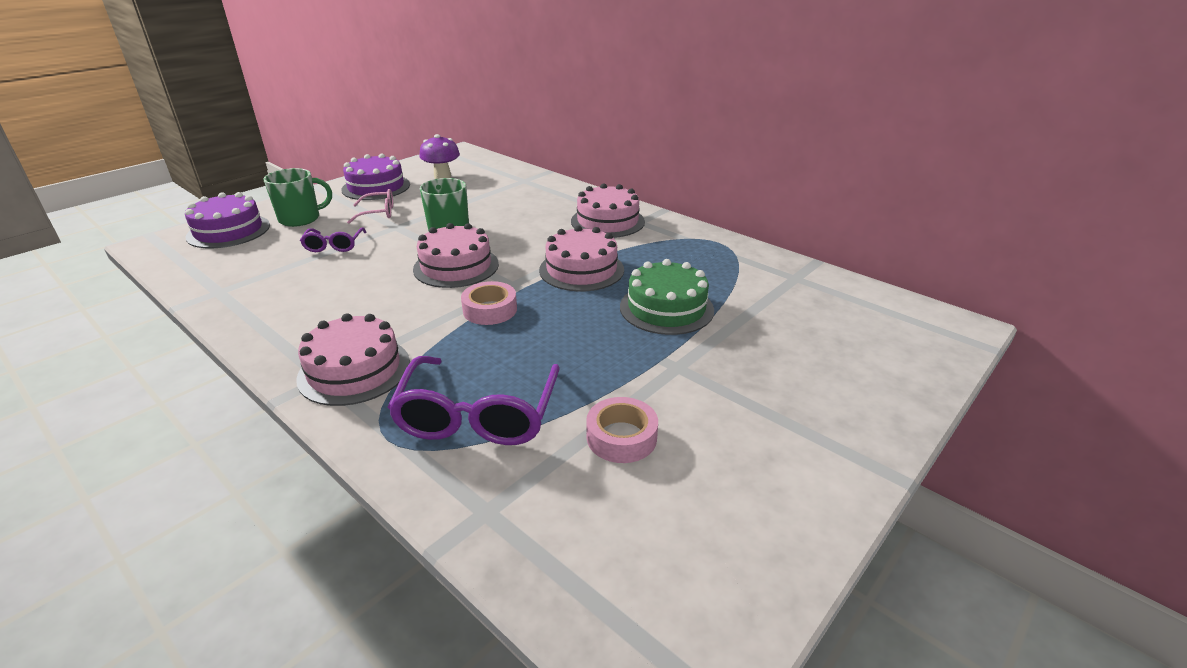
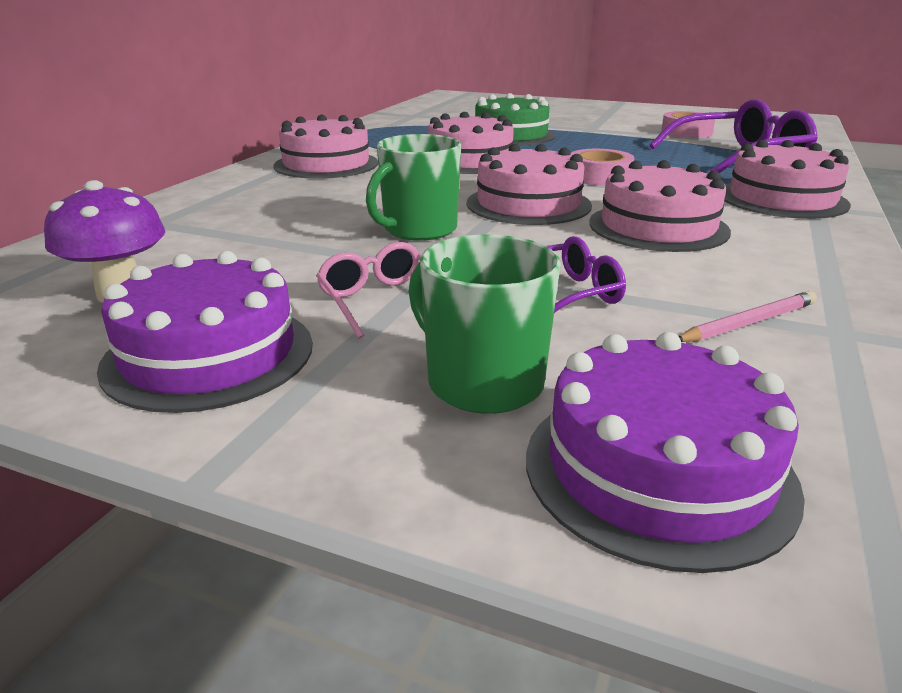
camera: 110 degrees left, 5 degrees down
(255, 274) = (748, 323): none -> pink pencil
(371, 295) = (658, 227): none -> pink cake

